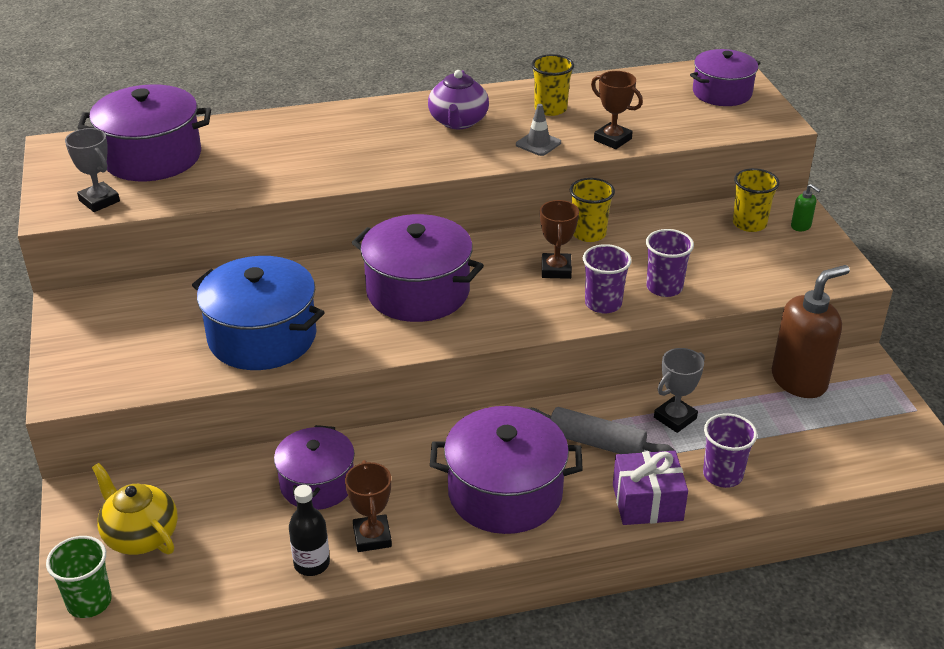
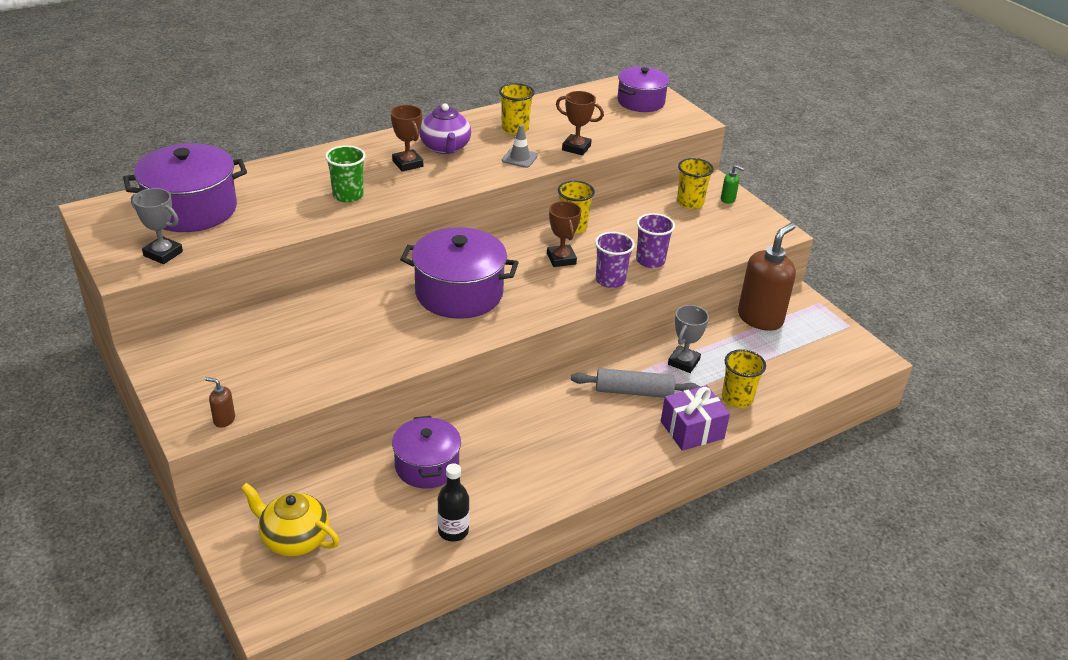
camera: 20 degrees left, 0 degrees up
(89, 602) = (275, 603): green cup -> green cup (348, 195)
(101, 390) = (224, 420): none -> brown soap dispenser
(262, 337) = (346, 351): blue pot -> none
(372, 537) = (492, 499): brown trophy -> brown trophy (407, 164)
(505, 493) = (582, 443): purple pot -> none
(722, 475) = (737, 398): purple cup -> yellow cup

